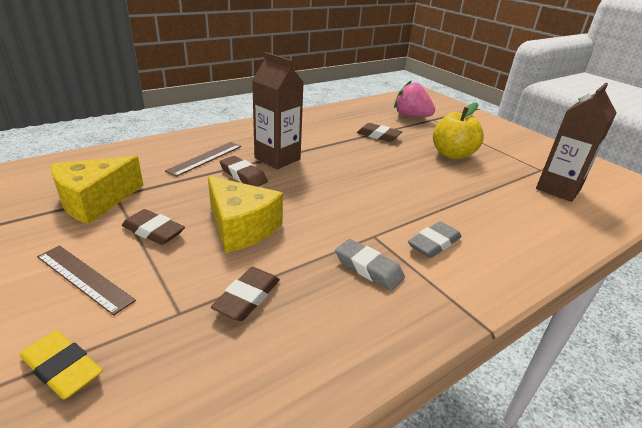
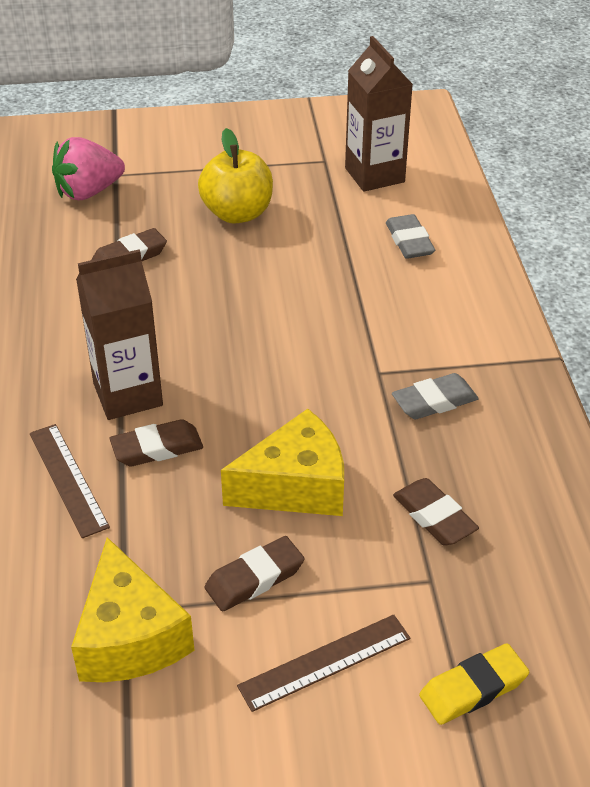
camera: 60 degrees left, 10 degrees up
(434, 243) = (419, 331): grey eraser -> grey eraser (409, 241)

